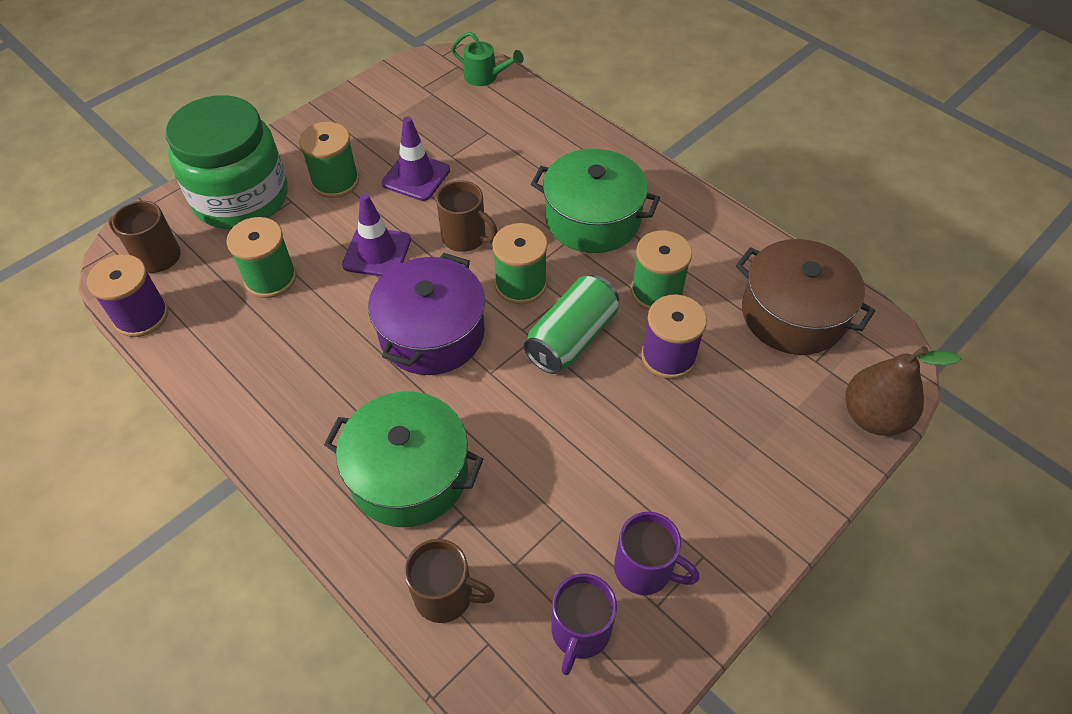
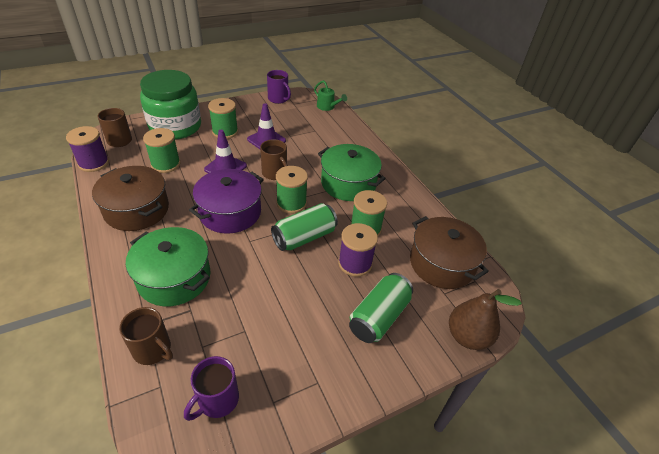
camera: 15 degrees right, 10 degrees down
(275, 379) = (137, 210): none -> brown pot
(645, 569) = (277, 377): purple mug -> purple mug (278, 99)
(741, 430) = (379, 317): none -> green can

